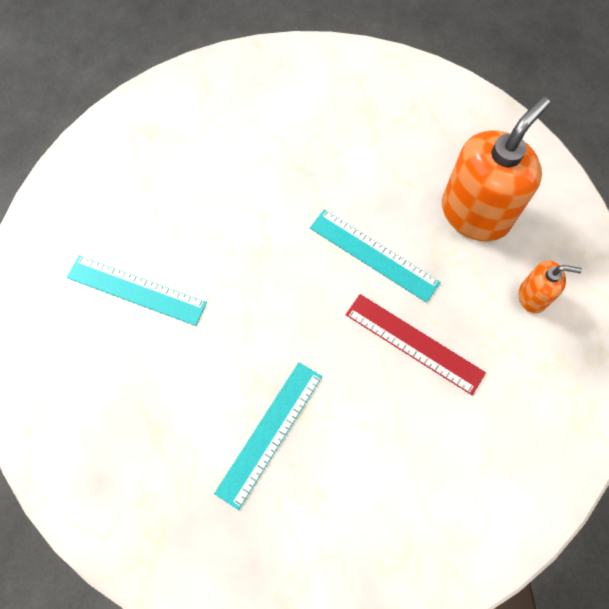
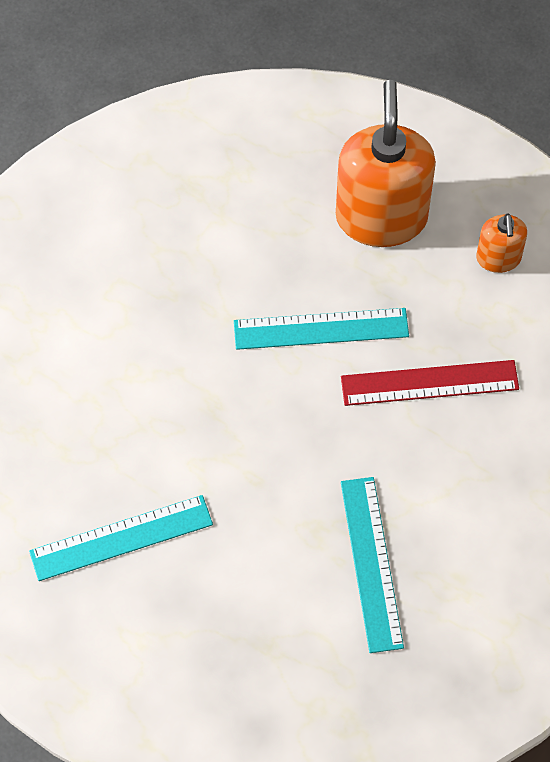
camera: 40 degrees left, 5 degrees down
(533, 296) = (498, 258): orange soap dispenser -> orange soap dispenser turned 120 degrees clockwise

